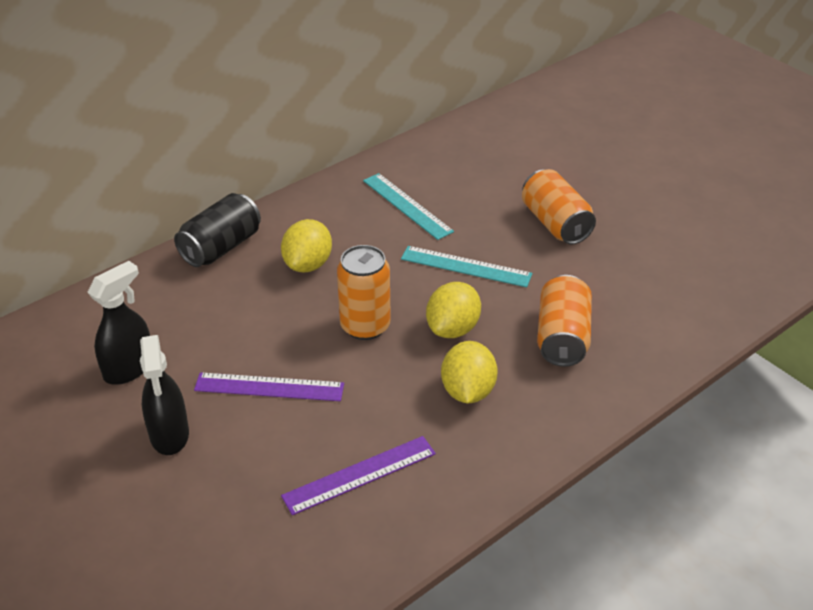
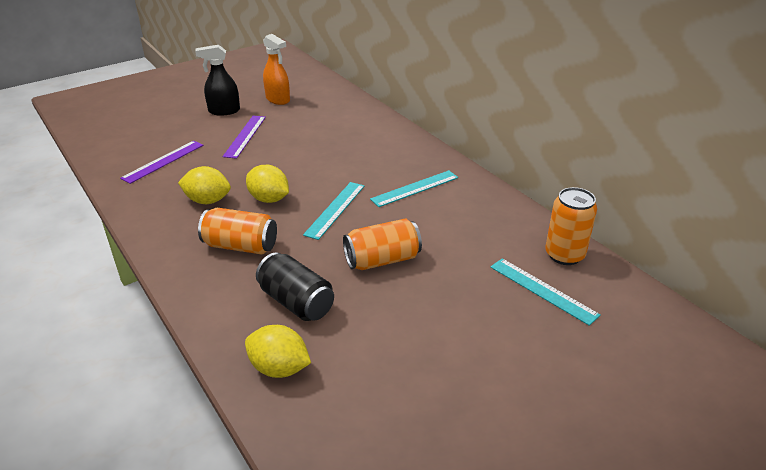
camera: 95 degrees right, 5 degrees down
(129, 368) = (278, 99): black spray bottle -> orange spray bottle
(221, 247) = (376, 121): black can -> black can (296, 302)
(308, 264) = (352, 148): yellow lemon -> yellow lemon (279, 368)
(359, 475) = (163, 161): purple ruler -> purple ruler turned 60 degrees clockwise
(365, 326) = (284, 167): orange can -> orange can (564, 255)
(571, 128) = (543, 290): none -> turquoise ruler

